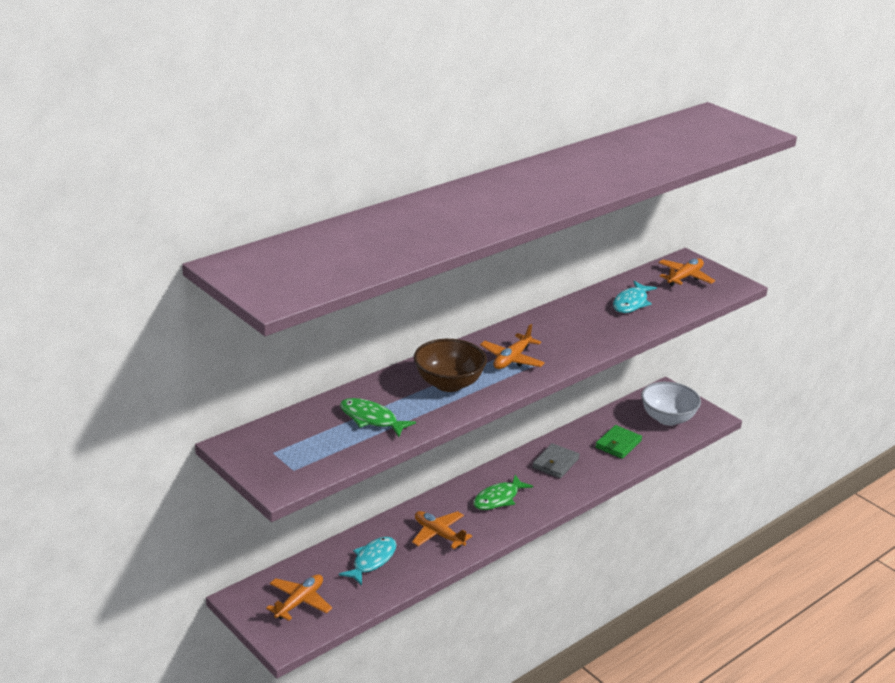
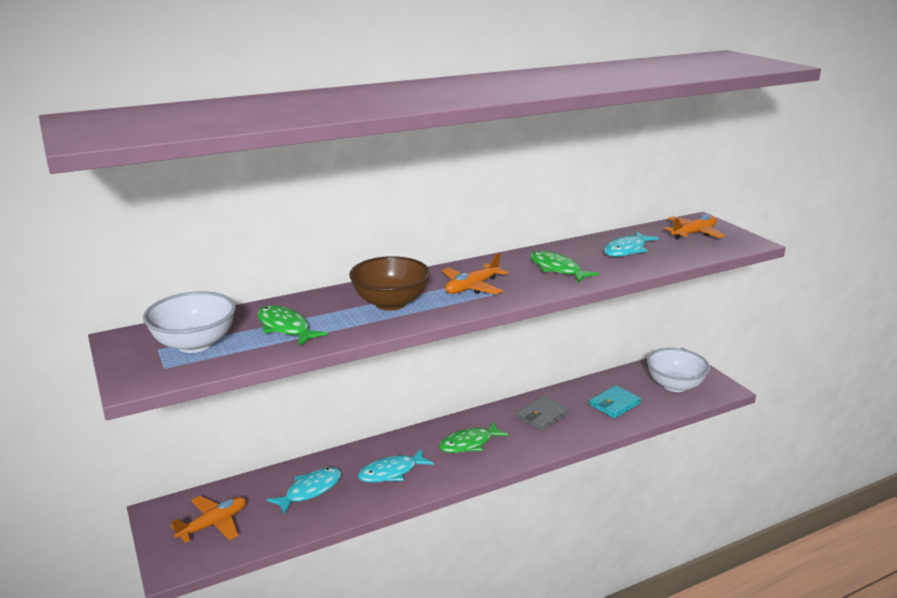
camera: 15 degrees right, 5 degrees down
(303, 444) = (195, 344): none -> white bowl
(439, 534) = (391, 472): orange plane -> turquoise fish
(578, 331) = (557, 269): none -> green fish
(618, 444) = (614, 404): green wallet -> turquoise wallet

